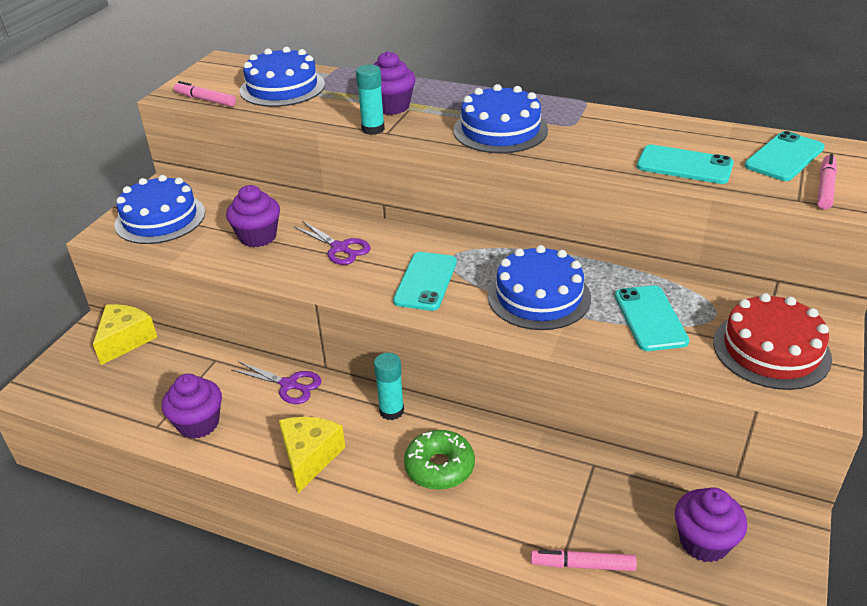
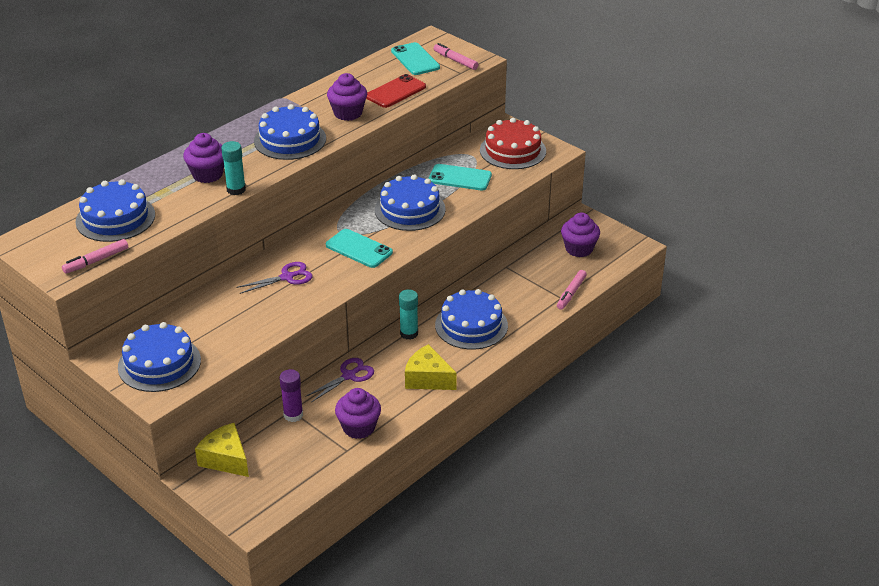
camera: 70 degrees left, 0 degrees up
(207, 364) = (293, 415): none -> purple glue stick
(258, 236) = (236, 314): purple cupcake -> purple cupcake (348, 113)
(439, 467) = (471, 325): green donut -> blue cake
(684, 165) = (395, 92): turquoise phone -> red phone

